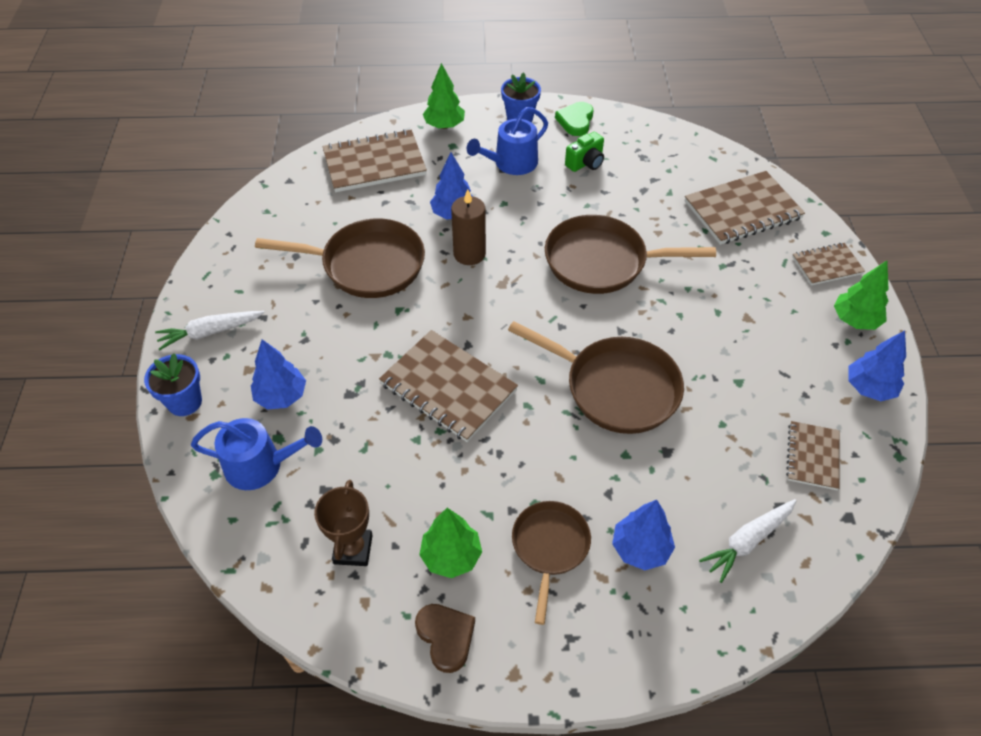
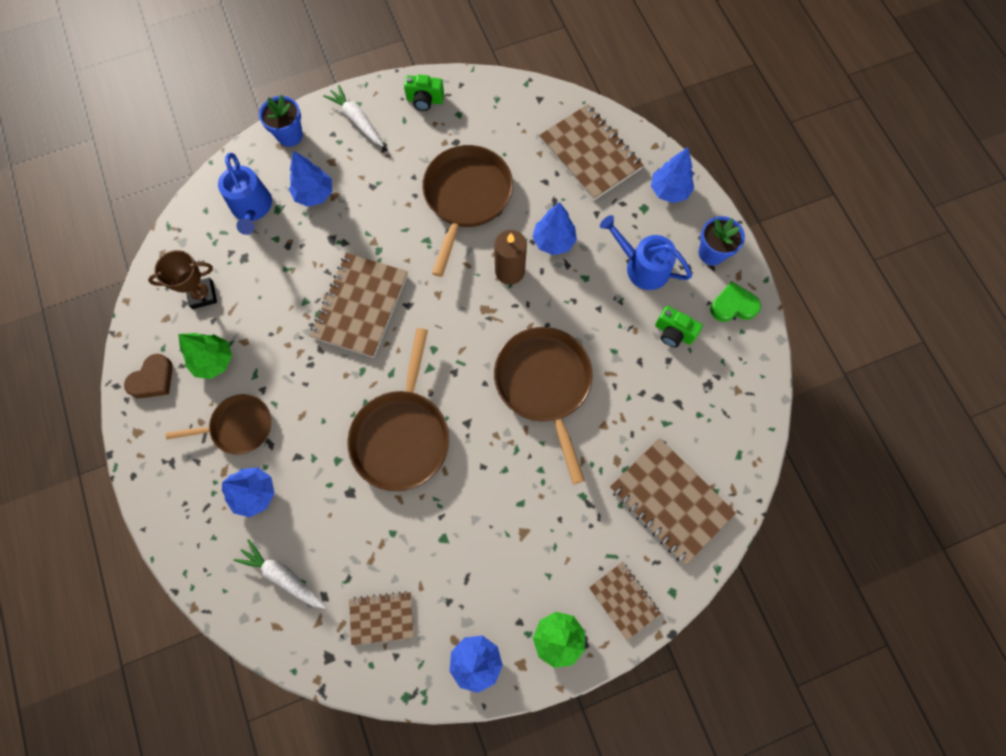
camera: 70 degrees right, 20 degrees up
(227, 267) = (425, 100): none -> green camera
(367, 265) = (466, 198): brown pan -> brown pan turned 150 degrees counterclockwise
(444, 125) = (669, 191): green tree -> blue tree

